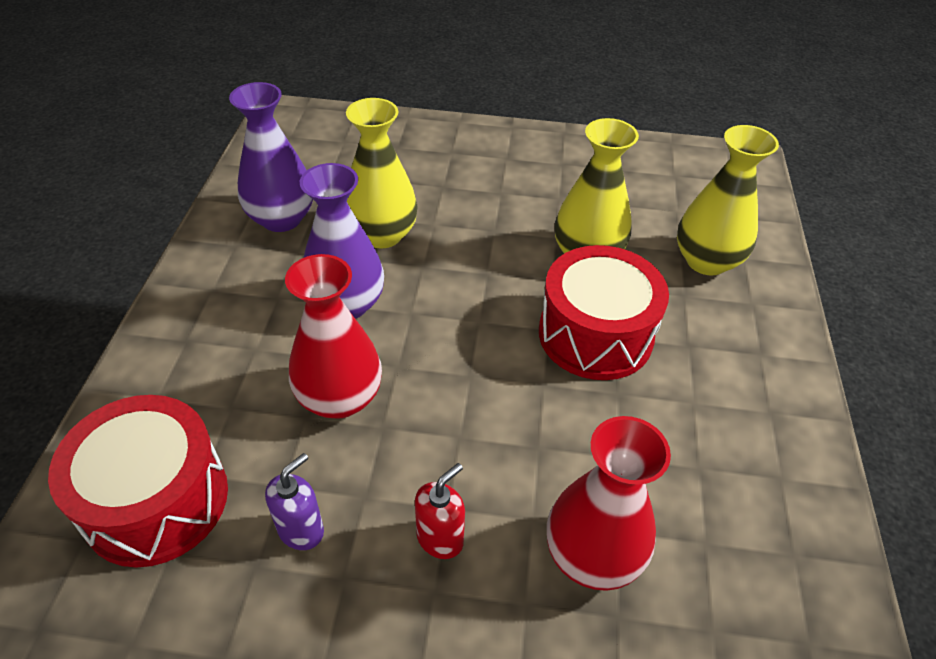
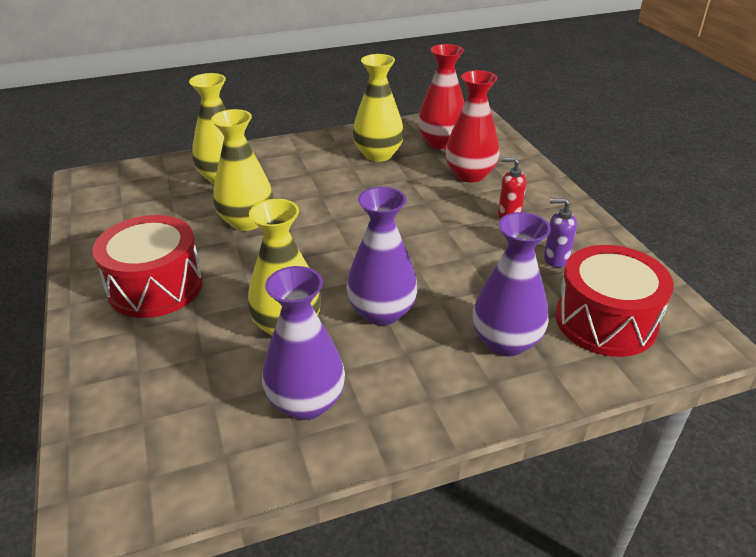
camera: 115 degrees left, 10 degrees down
(219, 381) = (505, 342): none -> purple vase
(340, 398) = (463, 280): red vase -> red vase (441, 143)
(595, 334) = (324, 202): red drum -> red drum (155, 286)
(718, 452) = (378, 154): none -> yellow vase

